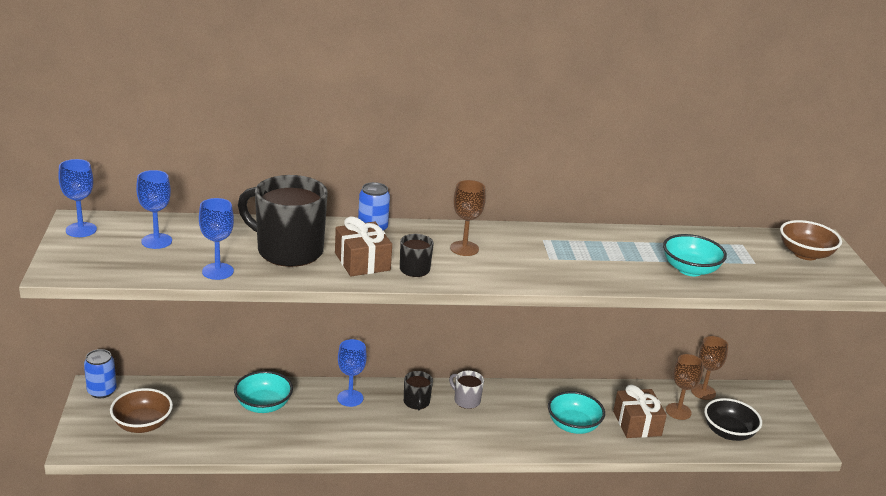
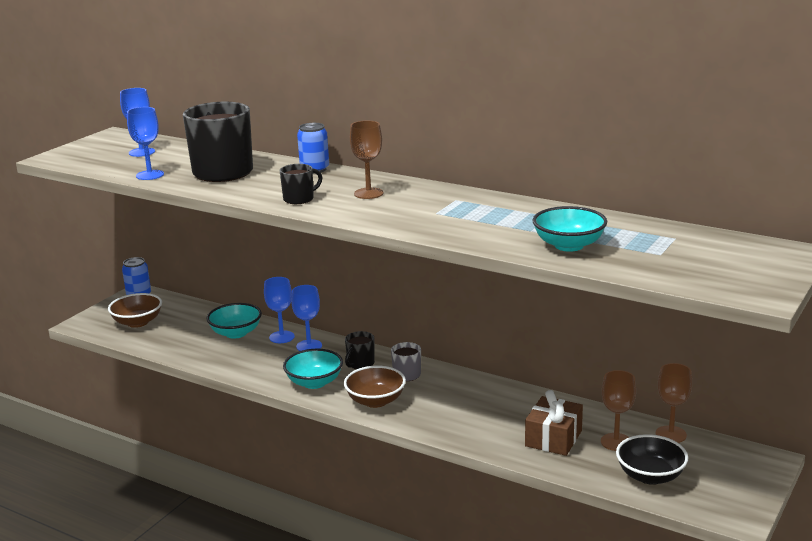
camera: 40 degrees right, 5 degrees down
(81, 230) = (106, 139): blue goblet -> blue goblet (282, 337)
(362, 261) = (266, 187): brown gift -> none
(573, 426) = (483, 421): turquoise bowl -> turquoise bowl (314, 382)
(805, 254) = (741, 258): brown bowl -> brown bowl (375, 401)

